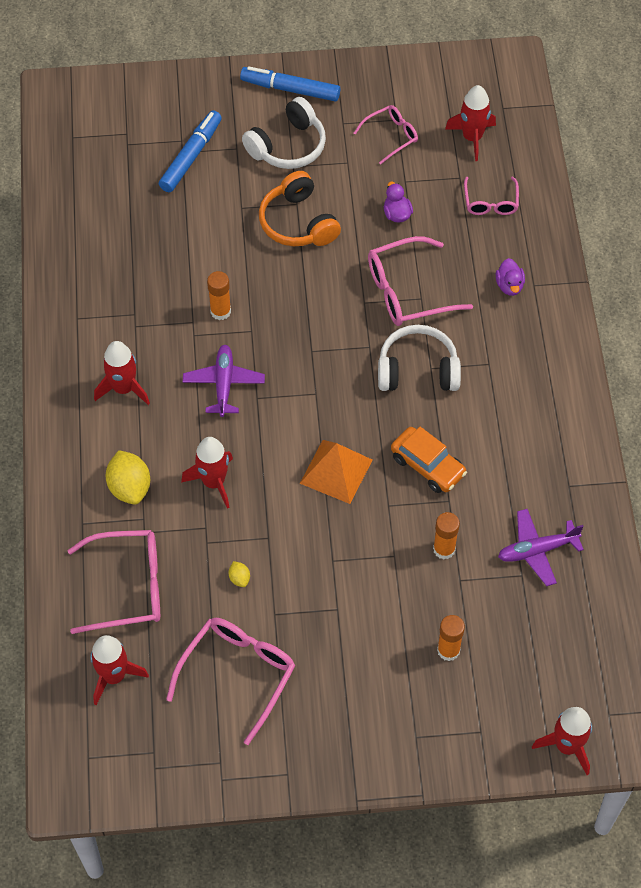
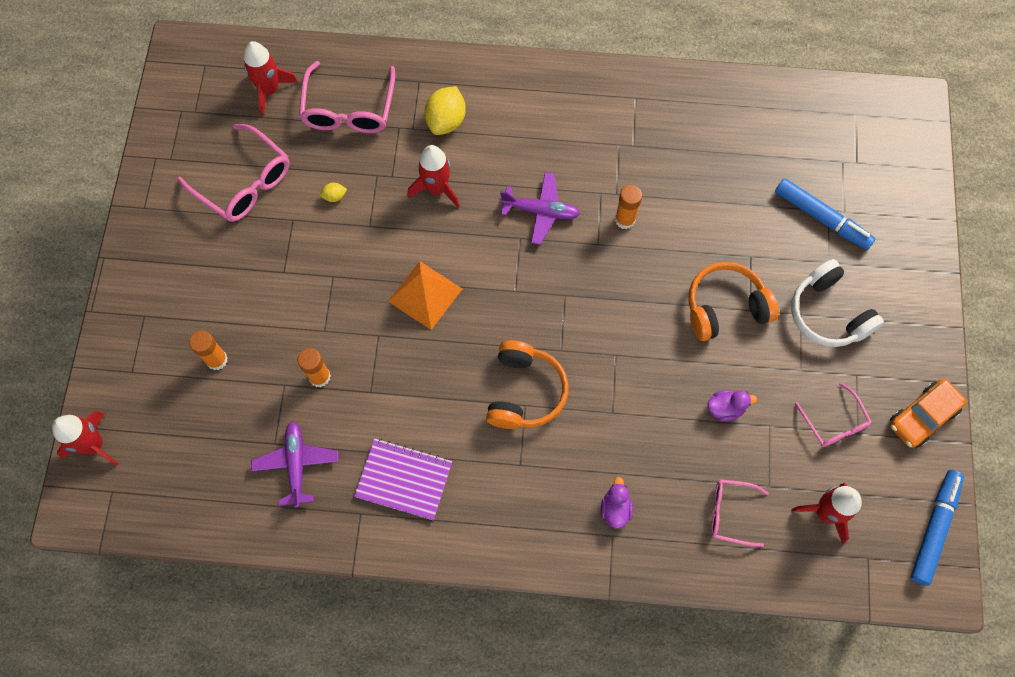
camera: 100 degrees right, 10 degrees up
(124, 388) = (551, 127): red rocket -> none
(130, 487) = (446, 121): yellow lemon -> yellow lemon turned 60 degrees counterclockwise
(290, 89) = (908, 328): blue marker -> blue marker (934, 528)
(408, 291) = (623, 400): pink glasses -> none
(417, 370) = (525, 392): white headphones -> orange headphones
(427, 466) = (413, 379): orange car -> orange car (922, 416)
(509, 285) = (615, 509): purple duck -> purple duck turned 90 degrees clockwise
(527, 455) = (404, 479): none -> purple notebook

